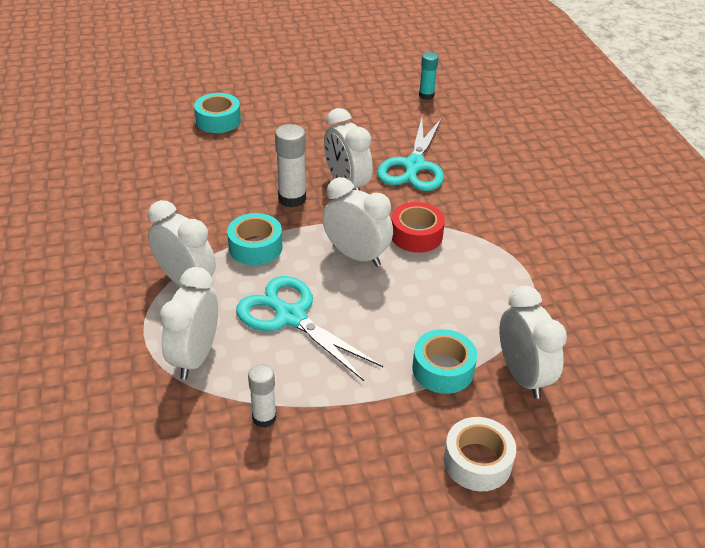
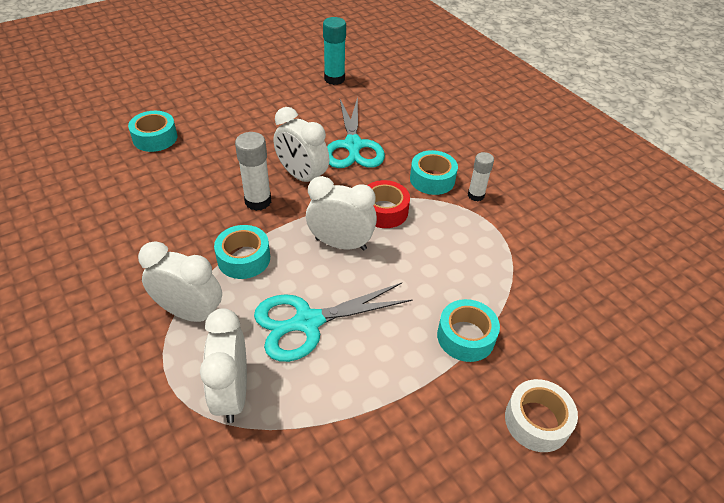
camera: 20 degrees left, 5 degrees up
(264, 418) = (328, 439): white glue stick -> white glue stick (476, 195)
(290, 316) = (307, 322): turquoise scissors -> turquoise scissors turned 45 degrees counterclockwise
(426, 96) = (334, 79): turquoise glue stick -> turquoise glue stick, size x1.52
(484, 216) = (432, 179): none -> turquoise tape
(522, 376) = (533, 323): white clock -> none

